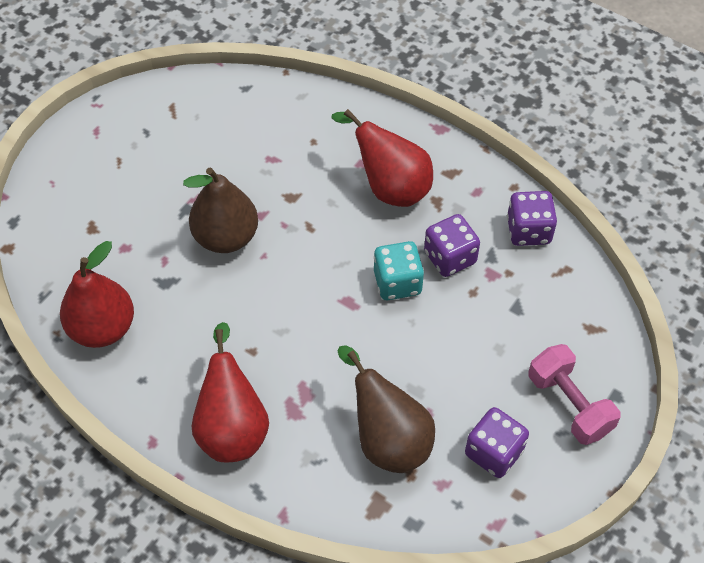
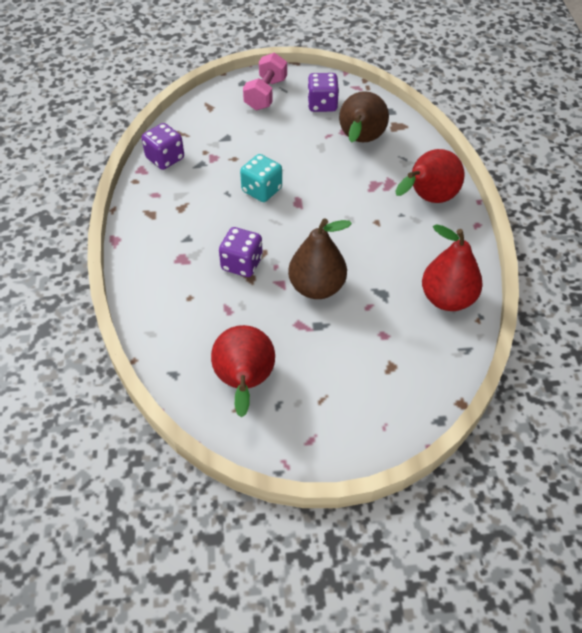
camera: 130 degrees left, 5 degrees down
(390, 187) = (192, 234): red pear -> red pear (244, 383)
(450, 257) = (220, 179): purple dice -> purple dice (242, 264)

